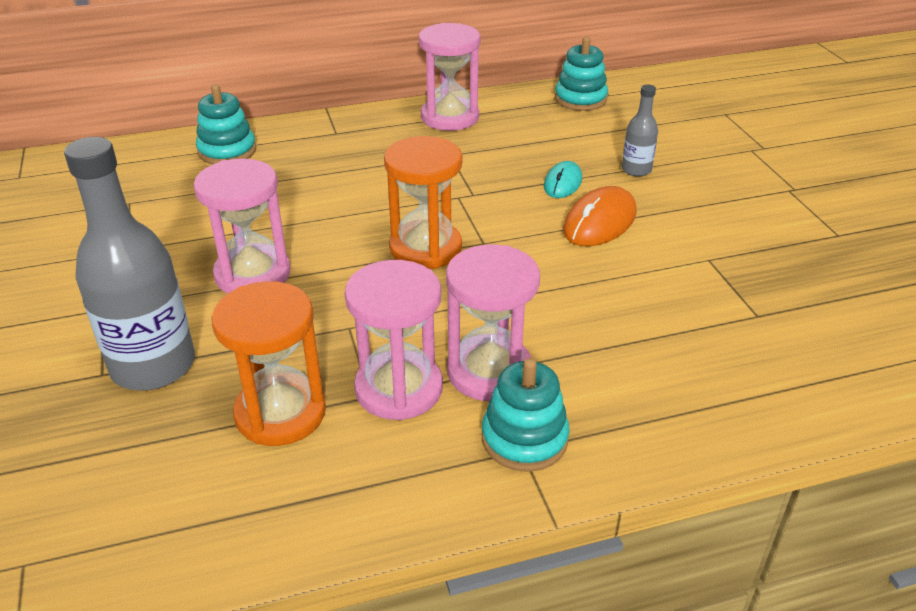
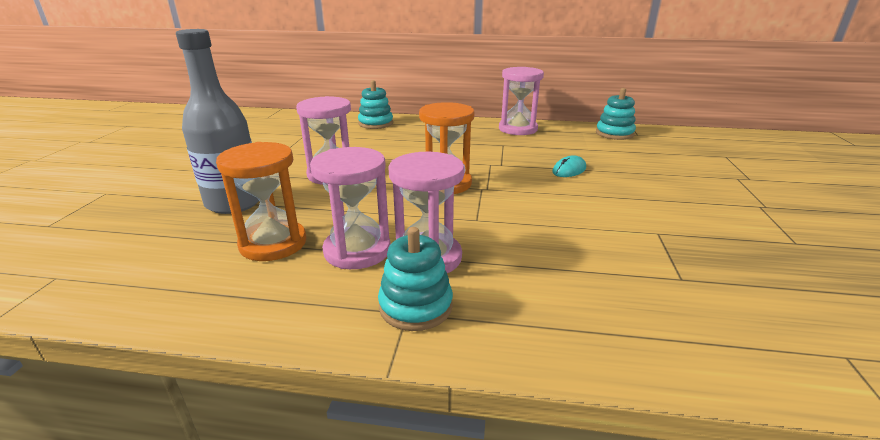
camera: 25 degrees right, 10 degrees down
(599, 222) = (581, 194): orange mouse -> none
(636, 170) = (631, 173): grey bottle -> none

